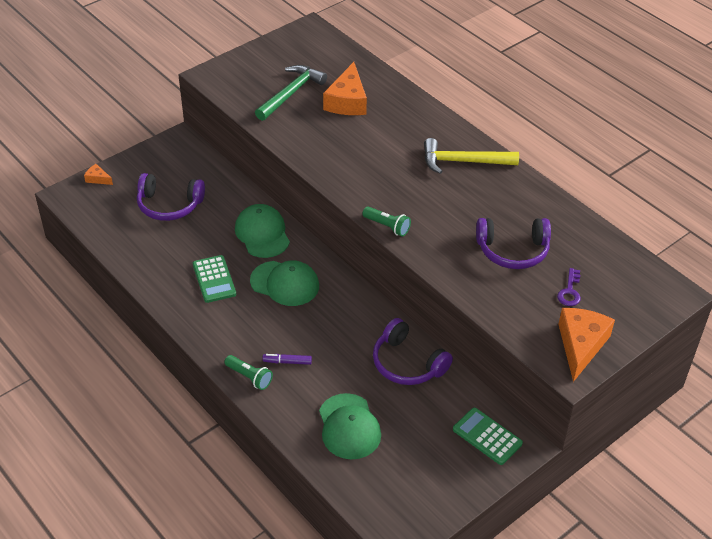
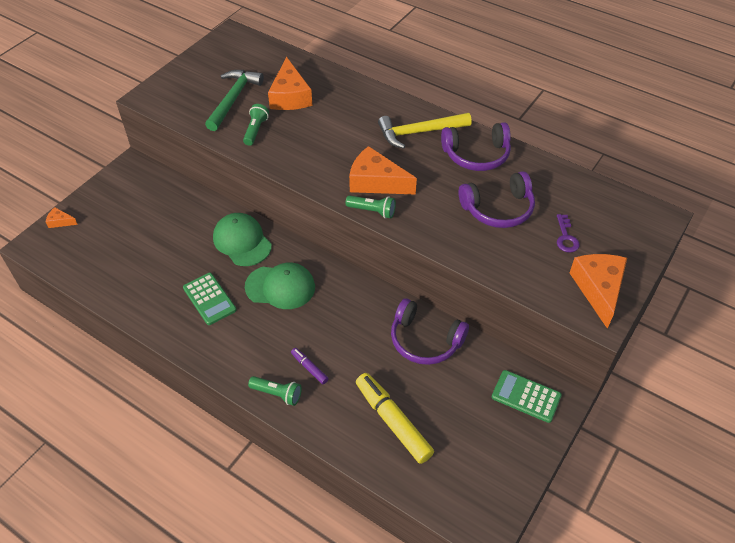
camera: 15 degrees left, 5 degrees up
(169, 205) = (141, 233): purple headphones -> purple headphones (476, 155)
(287, 362) = (309, 368): purple marker -> purple marker turned 60 degrees clockwise
(302, 128) = (256, 130): none -> green flashlight
(349, 427) = (393, 421): green cap -> yellow marker
(401, 200) = (376, 182): none -> orange cheese

